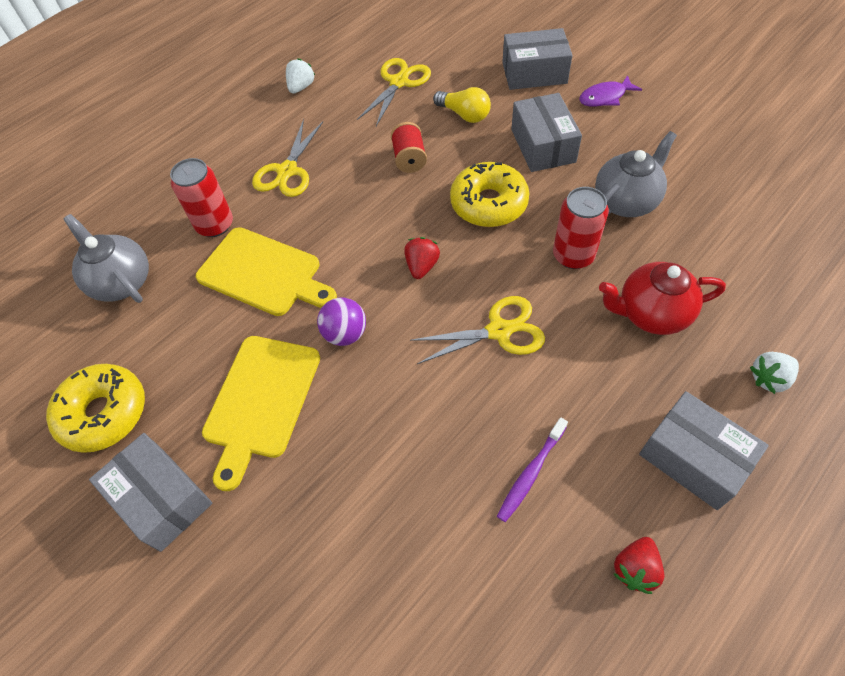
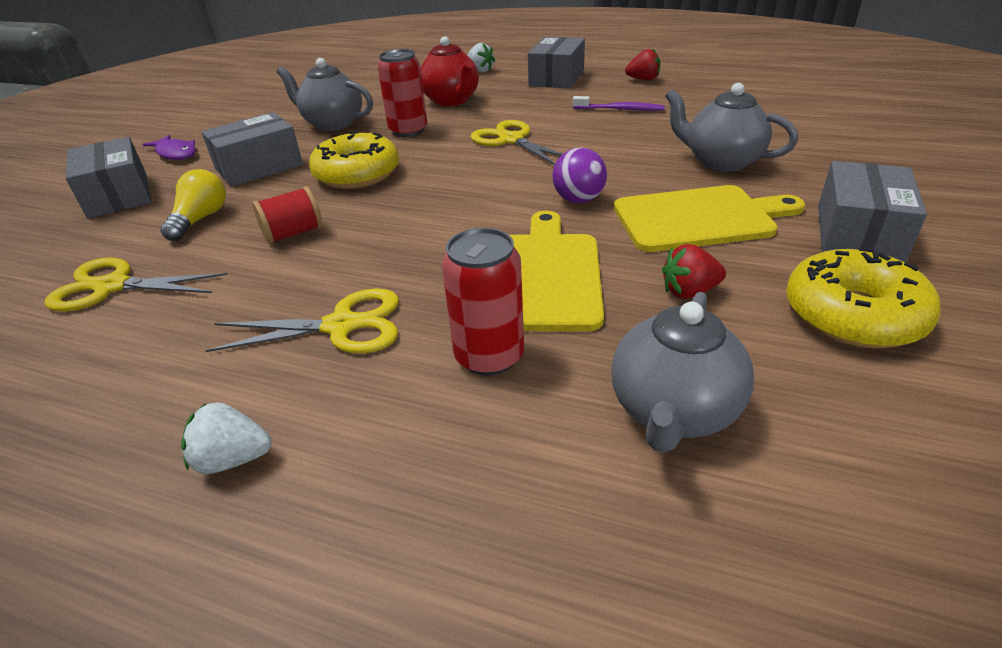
camera: 115 degrees left, 20 degrees down
(301, 87) = (99, 393): white strawberry -> white strawberry (233, 459)
(337, 487) = (721, 162): none -> grey teapot
(422, 266) = (463, 185): red strawberry -> red strawberry (689, 291)

